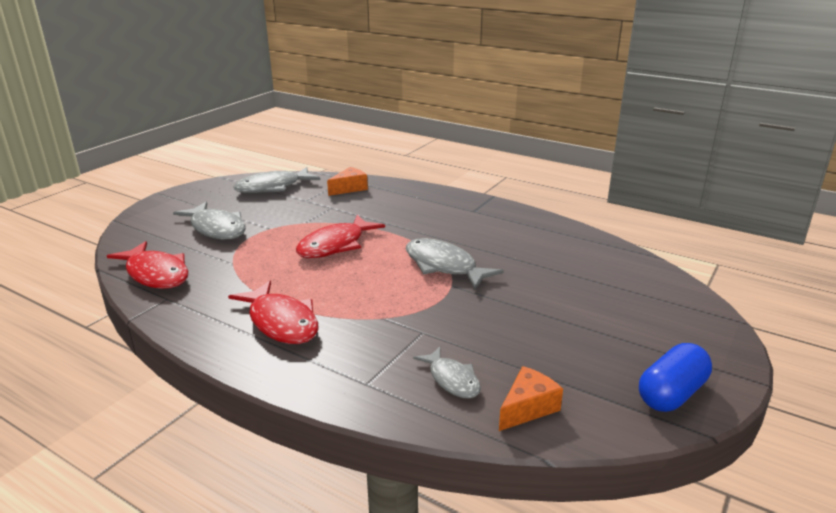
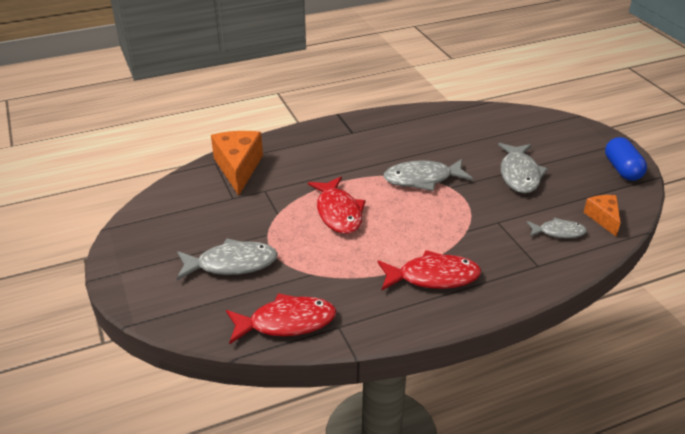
camera: 55 degrees left, 10 degrees up
(273, 187) = (179, 206): grey fish -> grey fish (519, 174)
(349, 188) = (238, 168): orange cheese -> orange cheese, size x1.74

